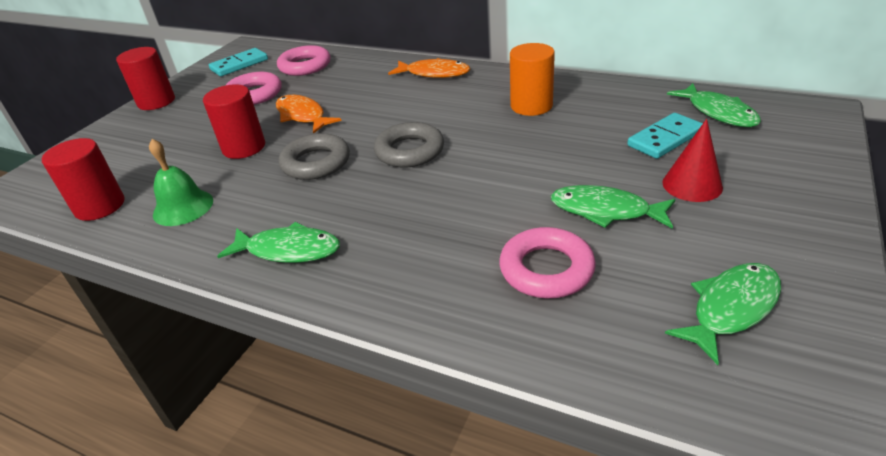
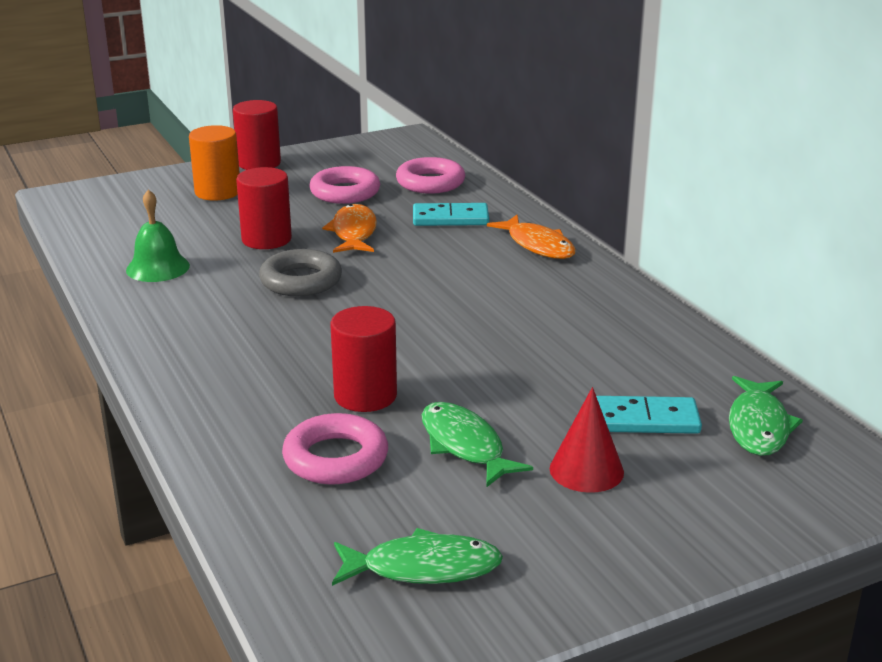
camera: 35 degrees right, 10 degrees down
(100, 206) = (107, 238): red cylinder -> red cylinder (365, 396)
(239, 65) = (375, 155): turquoise domino -> turquoise domino (450, 218)
(288, 250) = (181, 339): green fish -> none
(409, 151) = (390, 309): grey ring -> none
(531, 106) = (573, 323): orange cylinder -> orange cylinder (218, 192)

